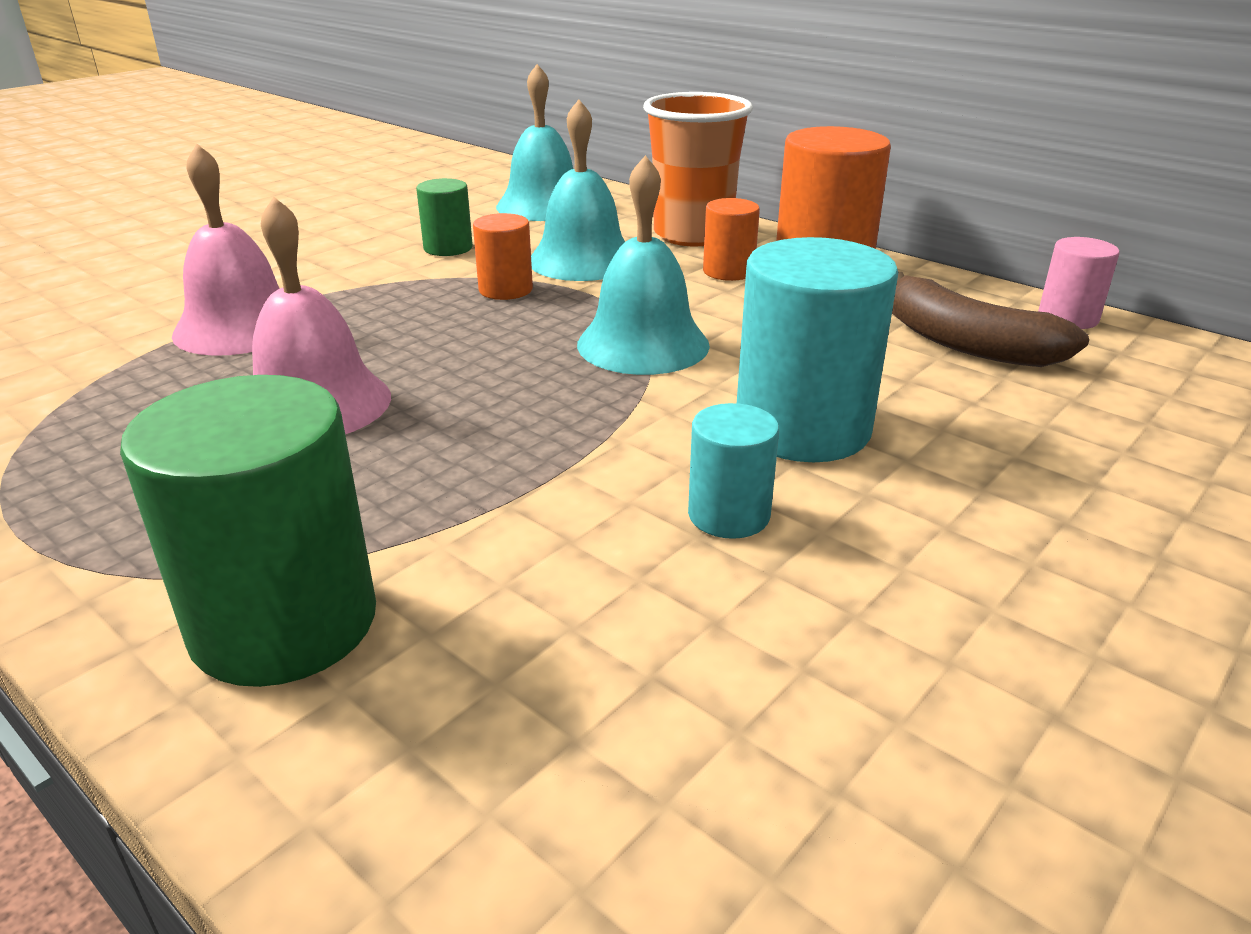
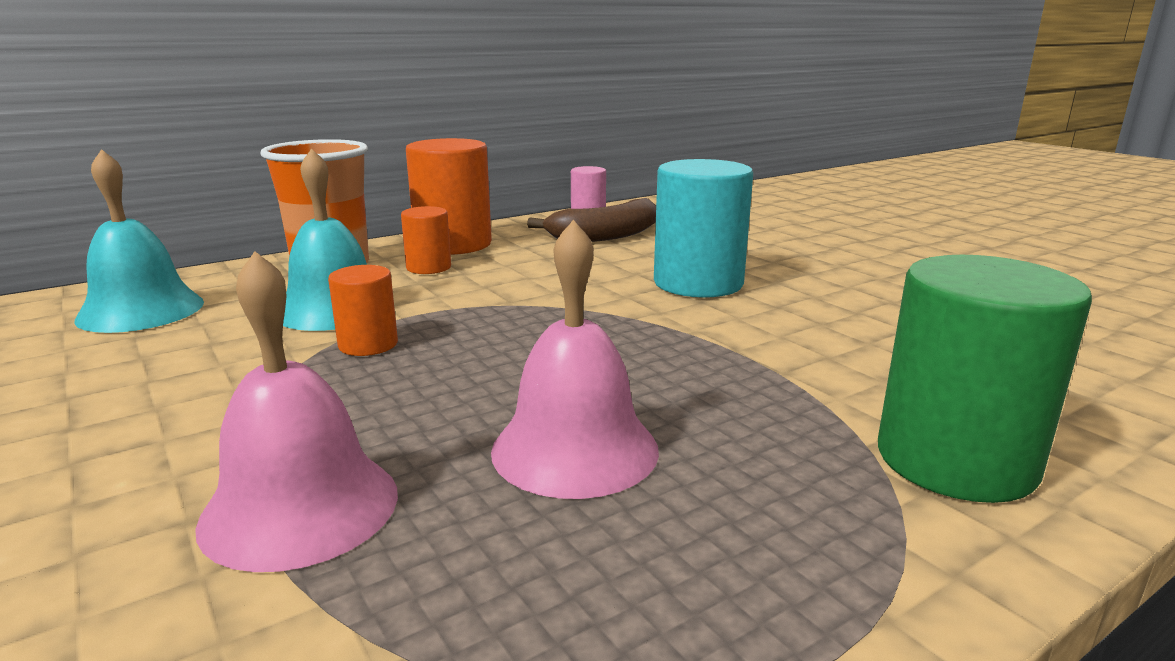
camera: 75 degrees left, 10 degrees down
(448, 248) = (199, 364): green cylinder -> none
(643, 344) = (542, 307): turquoise bell -> none
(728, 515) = (799, 313): turquoise cylinder -> none

